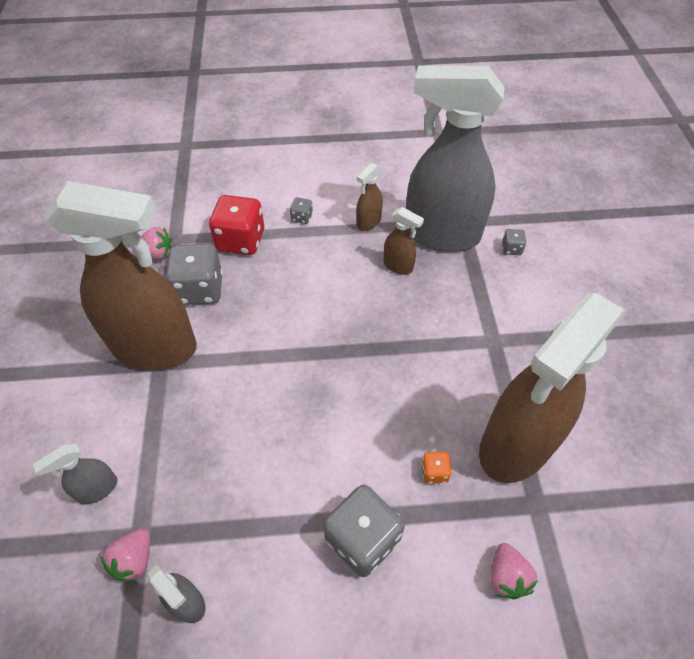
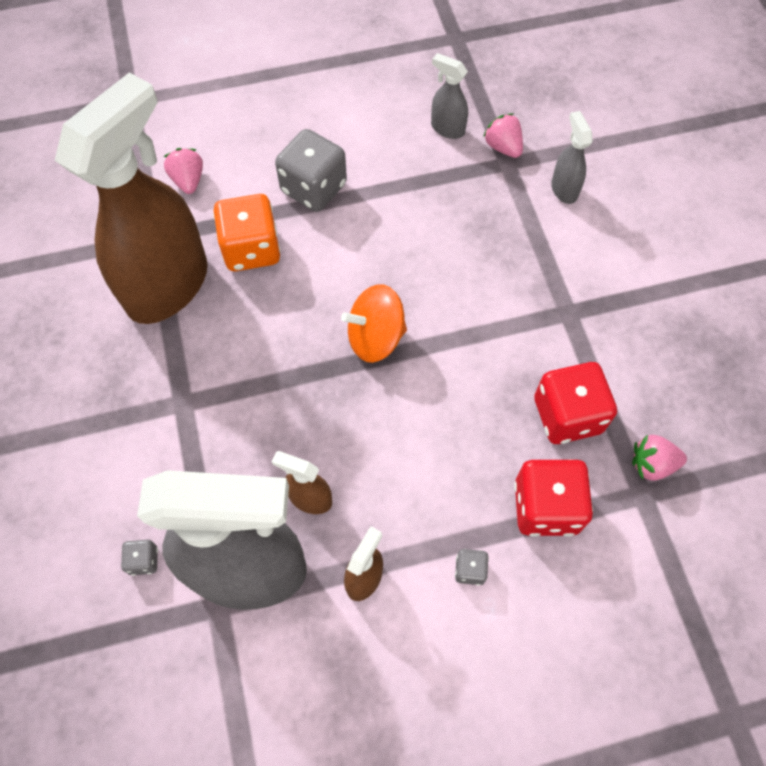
camera: 170 degrees right, 10 degrees up
(97, 489) = (564, 189): grey spray bottle -> grey spray bottle turned 60 degrees counterclockwise
(134, 560) = (503, 147): pink strawberry -> pink strawberry turned 45 degrees counterclockwise
(155, 347) = (582, 329): brown spray bottle -> none
(200, 289) = (567, 415): grey dice -> red dice
(329, 367) = (375, 337): none -> orange spinning top
(434, 472) = (251, 249): orange dice -> orange dice, size x2.20

